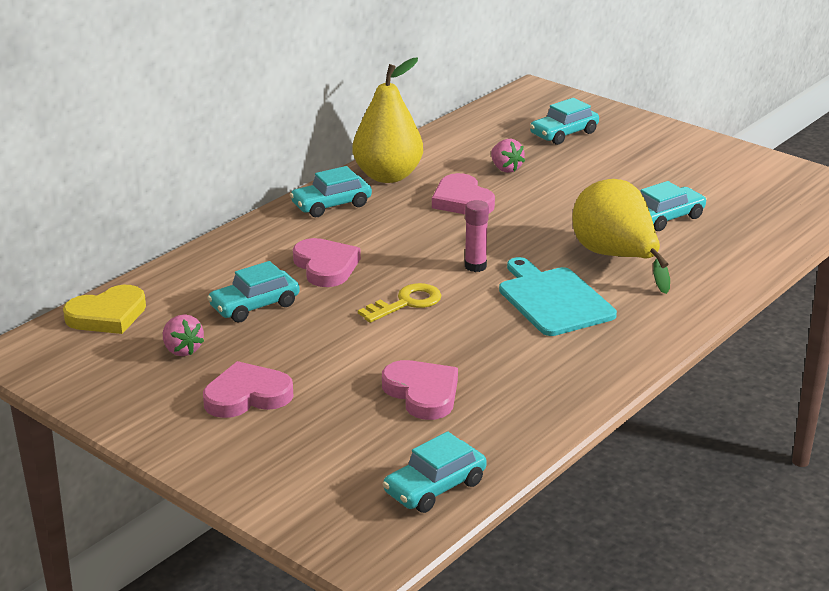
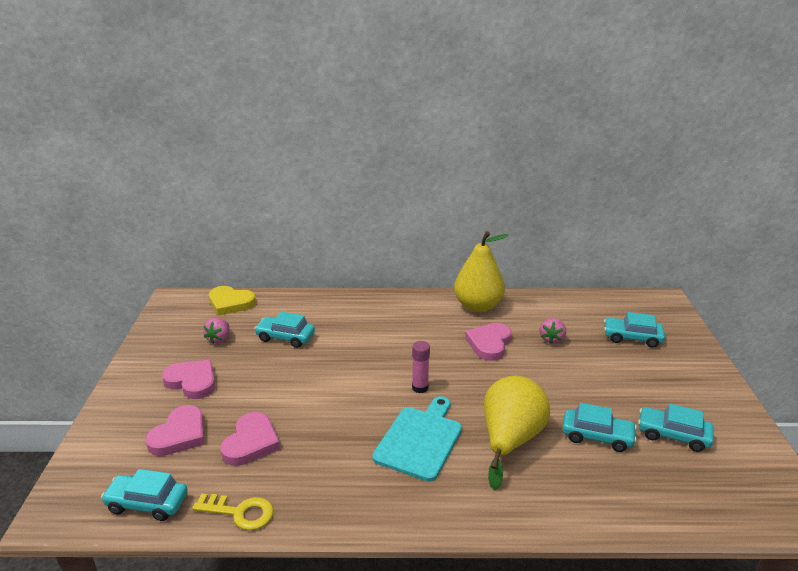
camera: 50 degrees right, 0 degrees up
(326, 266) = (352, 337): pink heart -> pink heart (179, 434)
(331, 205) = (419, 306): turquoise car -> turquoise car (673, 435)
(406, 303) = (346, 384): yellow key -> yellow key (240, 512)

